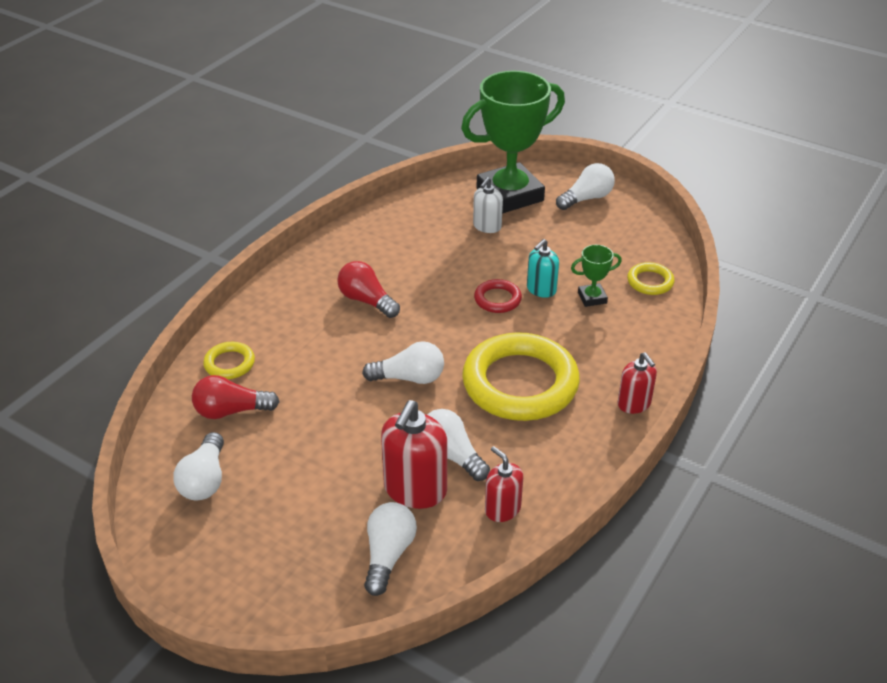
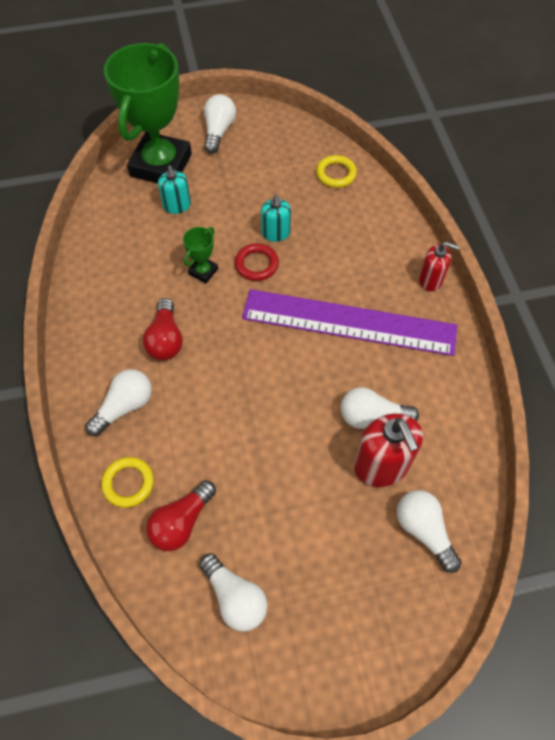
camera: 45 degrees left, 20 degrees up
(366, 300) = (165, 339): red light bulb -> red light bulb turned 90 degrees counterclockwise
(409, 378) = (274, 380): white light bulb -> white light bulb (124, 406)
(487, 226) = (177, 206): white soap dispenser -> turquoise soap dispenser
(502, 509) = (447, 429): red soap dispenser -> none
(520, 383) = (349, 322): yellow ring -> purple ruler
(592, 298) = (315, 215): green trophy -> green trophy (203, 271)

